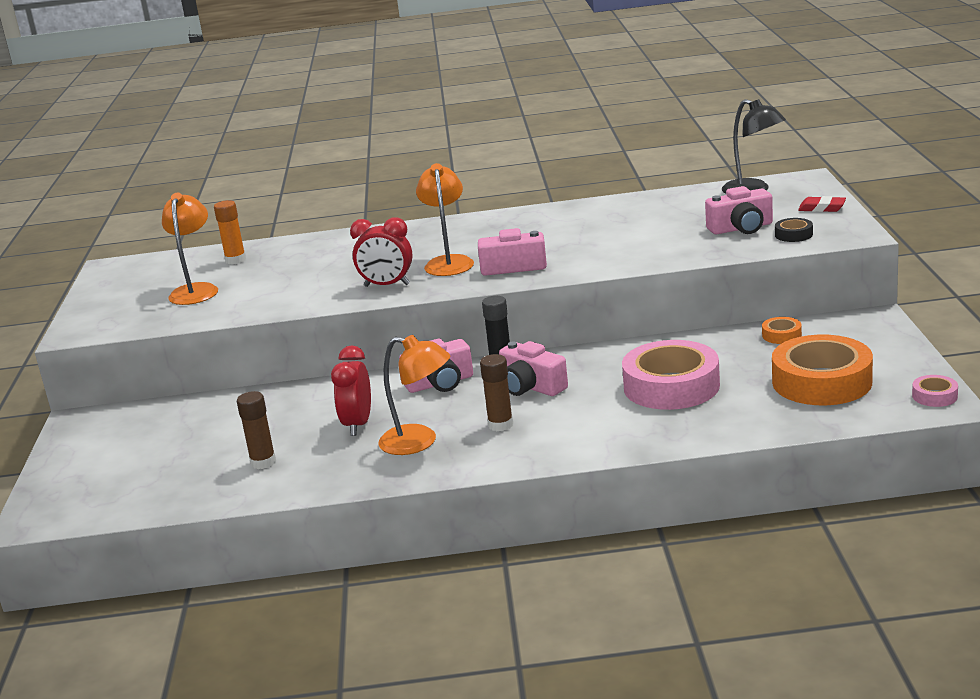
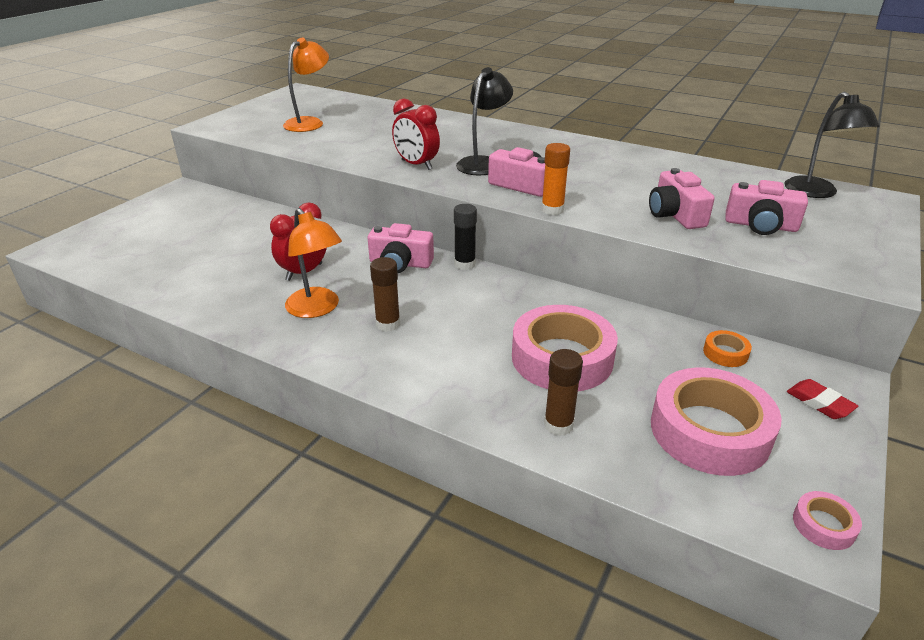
camera: 30 degrees right, 10 degrees up
(235, 260) = (364, 111): orange glue stick -> orange glue stick (552, 210)
(263, 462) = (212, 272): brown glue stick -> brown glue stick (558, 425)
(448, 262) = (483, 163): orange lamp -> black lamp
(531, 387) = (455, 299): pink camera -> pink camera (675, 215)
(793, 235) = (807, 253): black tape -> none
(821, 382) = (709, 431): orange tape -> pink tape
(822, 208) = (869, 236): red eraser -> red eraser (819, 403)

